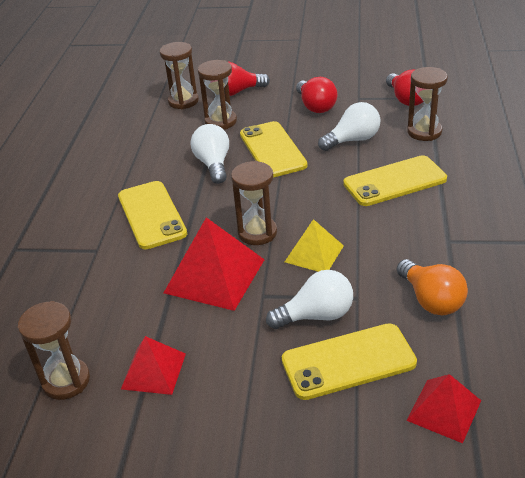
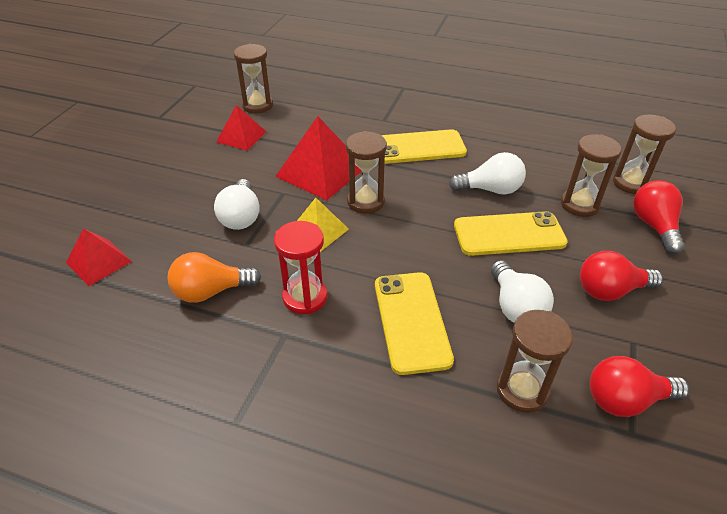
camera: 100 degrees right, 5 degrees up
(348, 362) = (182, 223): yellow phone -> none
(403, 240) = (305, 297): none -> red hourglass

